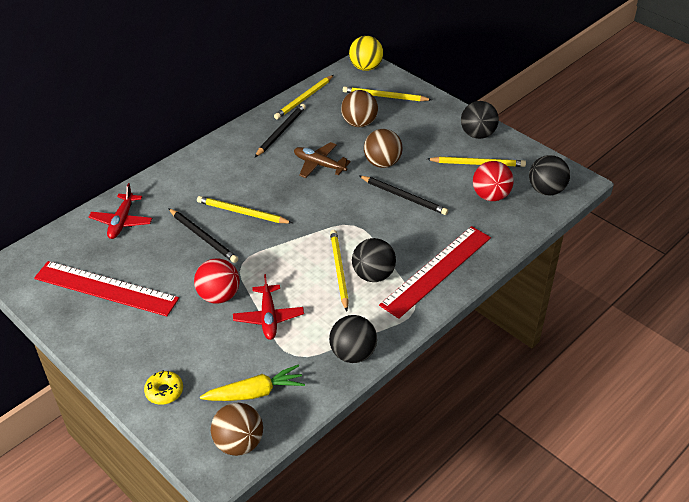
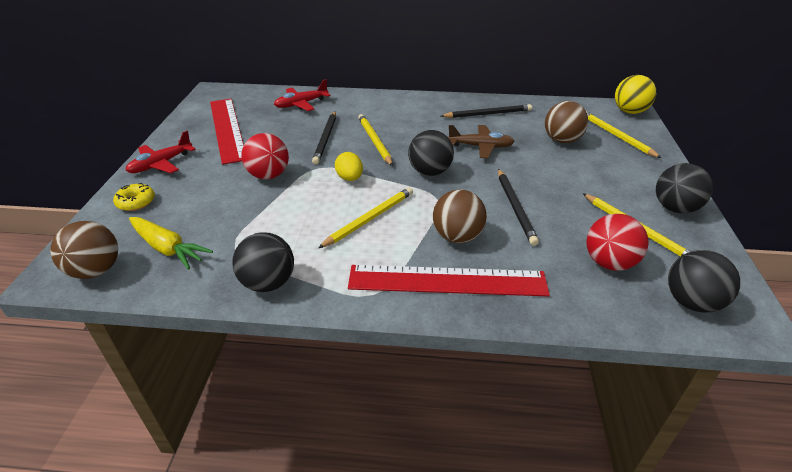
camera: 50 degrees right, 5 degrees down
(268, 317) = (268, 210): red plane -> red plane (161, 164)
(277, 254) = (349, 178): none -> yellow egg
(304, 99) = (540, 105): yellow pencil -> none
(319, 165) = (481, 146): brown plane -> brown plane turned 105 degrees clockwise
(373, 275) = (388, 242): black ball -> black ball (430, 172)
(382, 163) = (537, 174): brown ball -> brown ball (457, 237)

